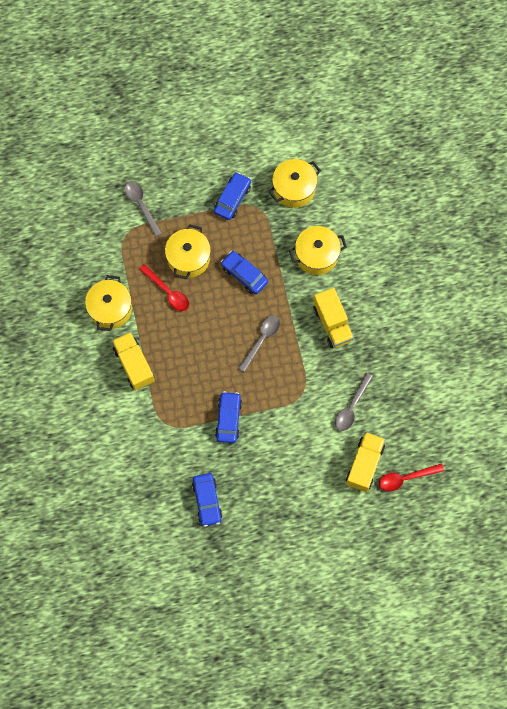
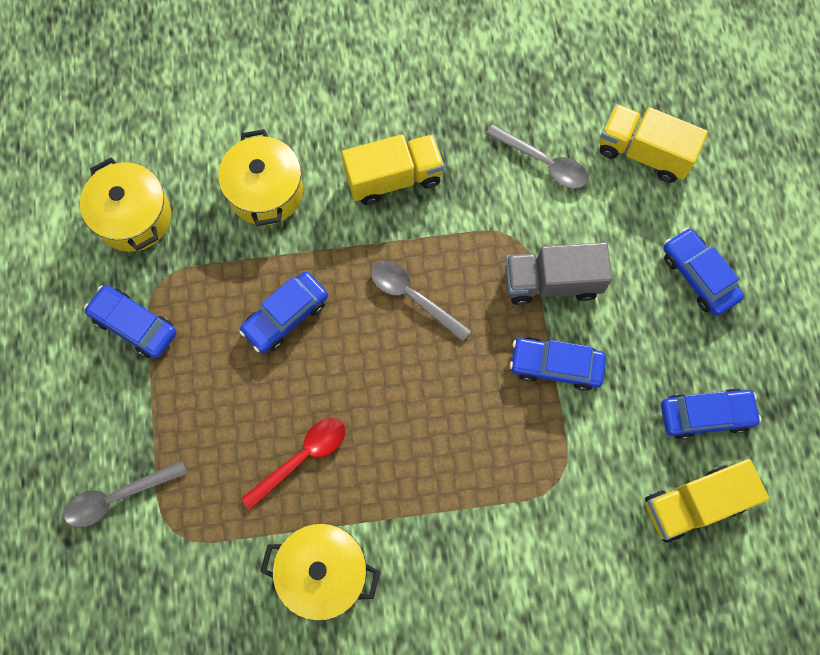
camera: 85 degrees left, 0 degrees up
(134, 365) = (441, 532): yellow truck -> yellow truck (694, 504)
(188, 258) = (240, 414): yellow pot -> none
(277, 415) = (552, 282): none -> grey truck
(289, 497) = (698, 276): none -> blue car
(406, 478) = (667, 94): red spoon -> none

